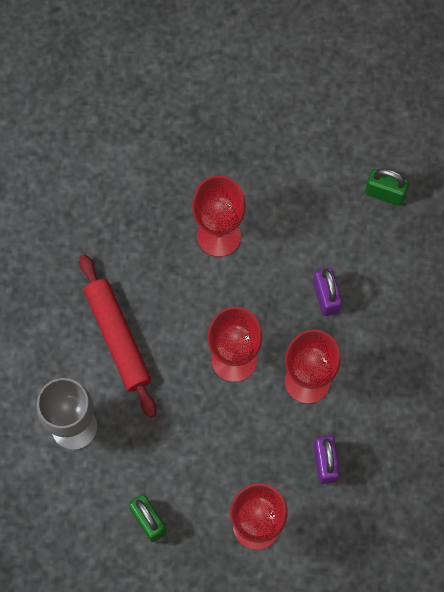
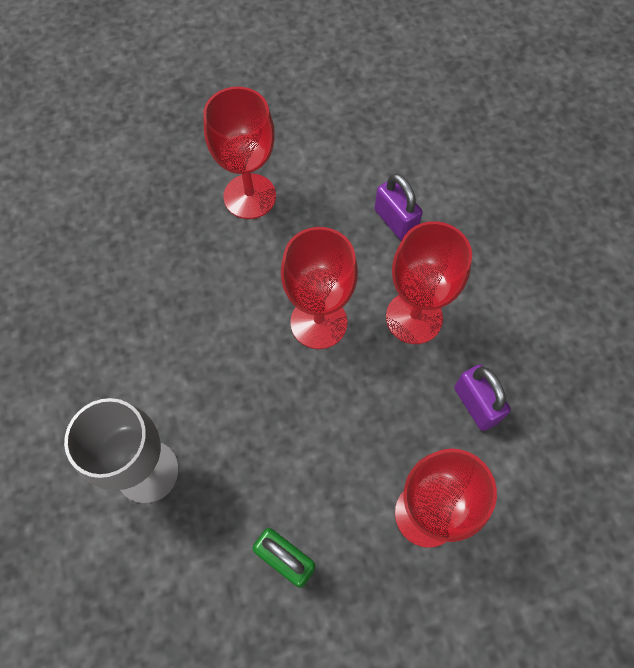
camera: 20 degrees left, 5 degrees down
(118, 338) = (169, 344): red rolling pin -> none
(385, 193) = (412, 102): green padlock -> none

